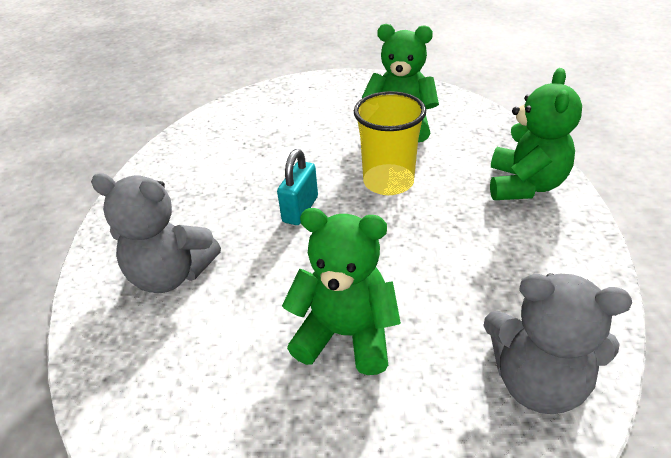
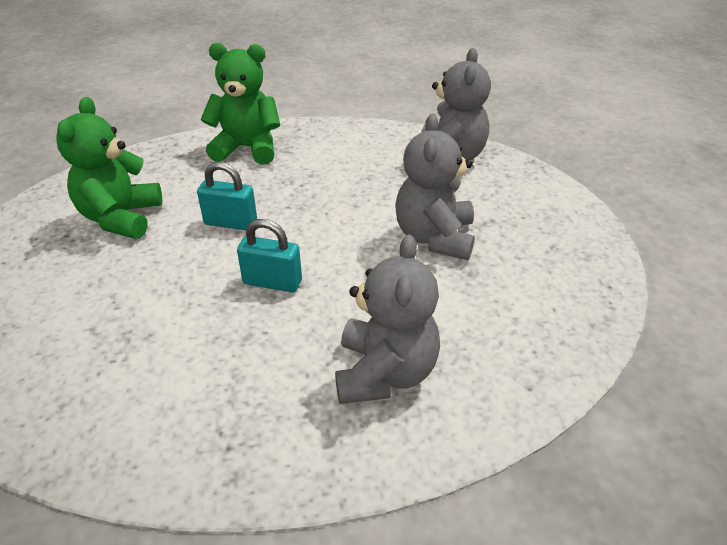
camera: 100 degrees left, 0 degrees up
(346, 334) = (434, 237): green teddy bear -> grey teddy bear
(388, 182) = (230, 223): yellow cup -> turquoise padlock

